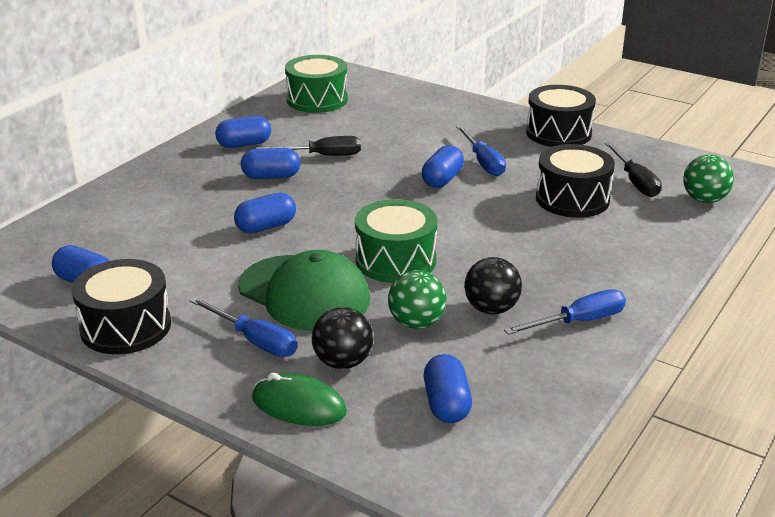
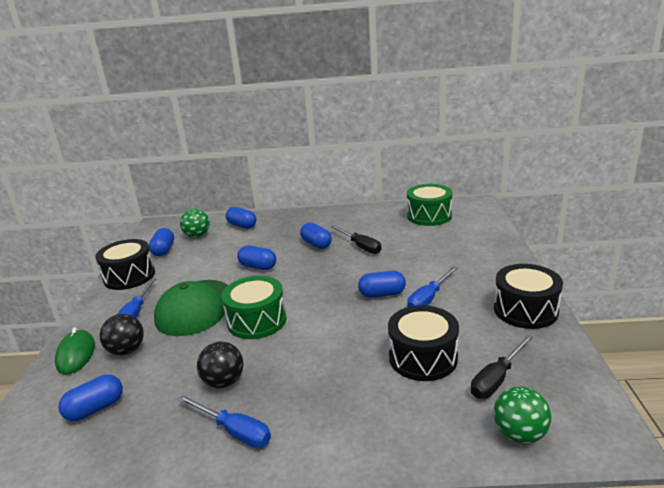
camera: 60 degrees right, 5 degrees down
(244, 144) = (344, 223): blue capsule -> blue capsule (242, 226)
(416, 323) = (186, 358): green ball -> green ball (197, 235)

